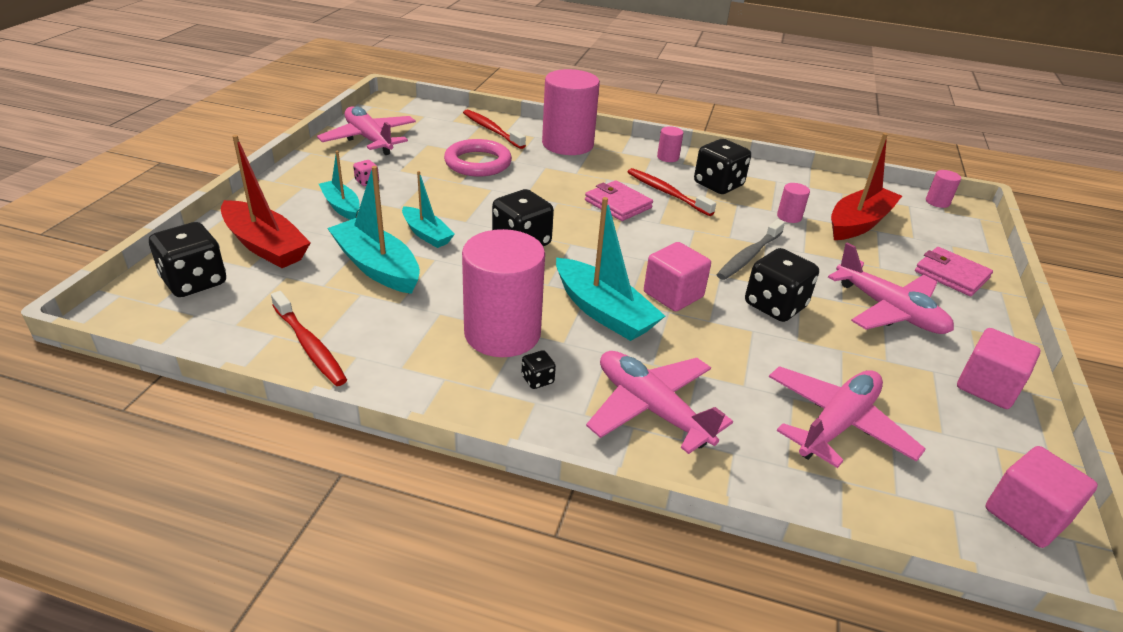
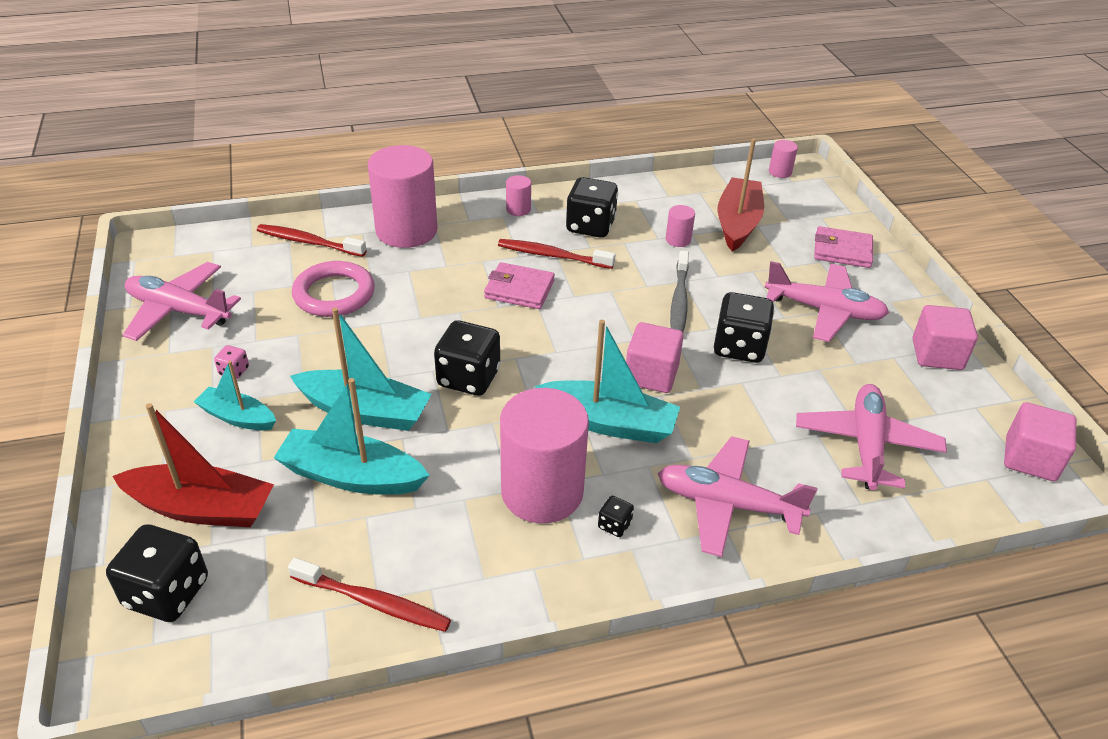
camera: 30 degrees left, 5 degrees up
(427, 234) = (365, 411): turquoise boat -> turquoise boat, size x1.63

